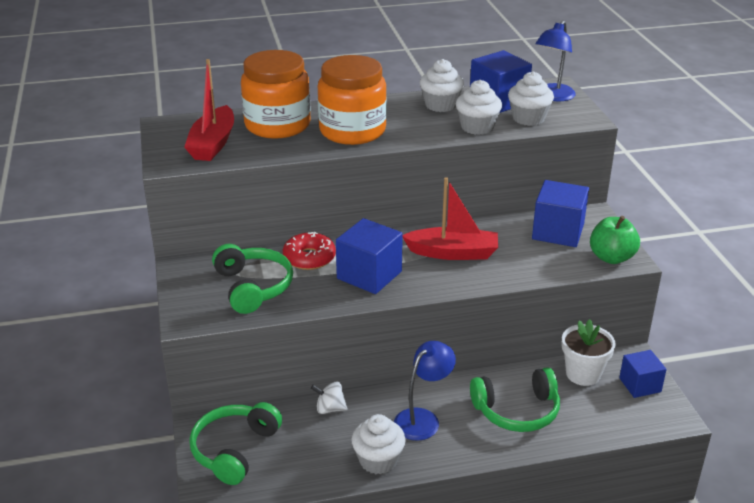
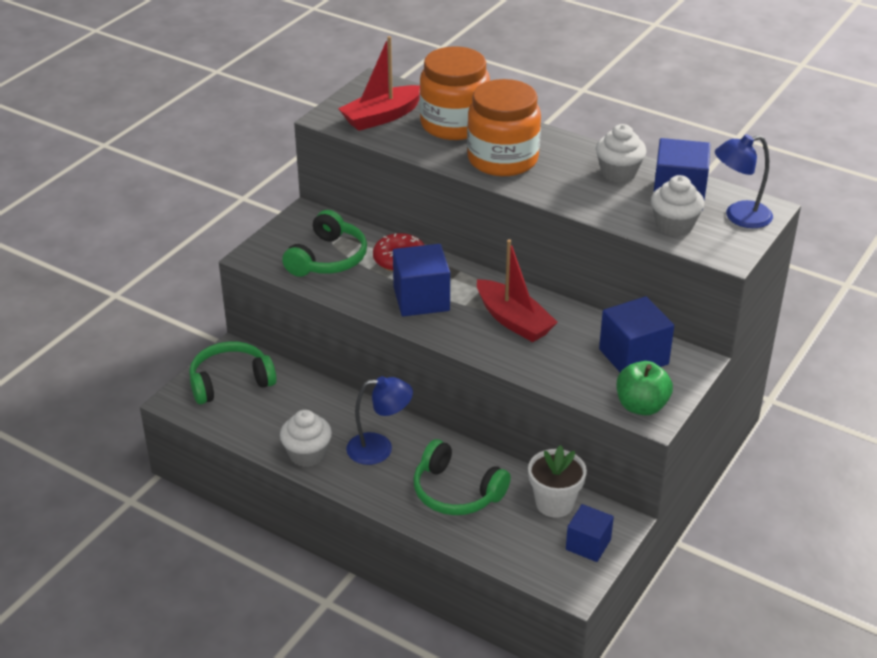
camera: 45 degrees right, 5 degrees up
(330, 408) = (328, 397): white spinning top -> none
(477, 127) = (612, 210): white cupcake -> none

